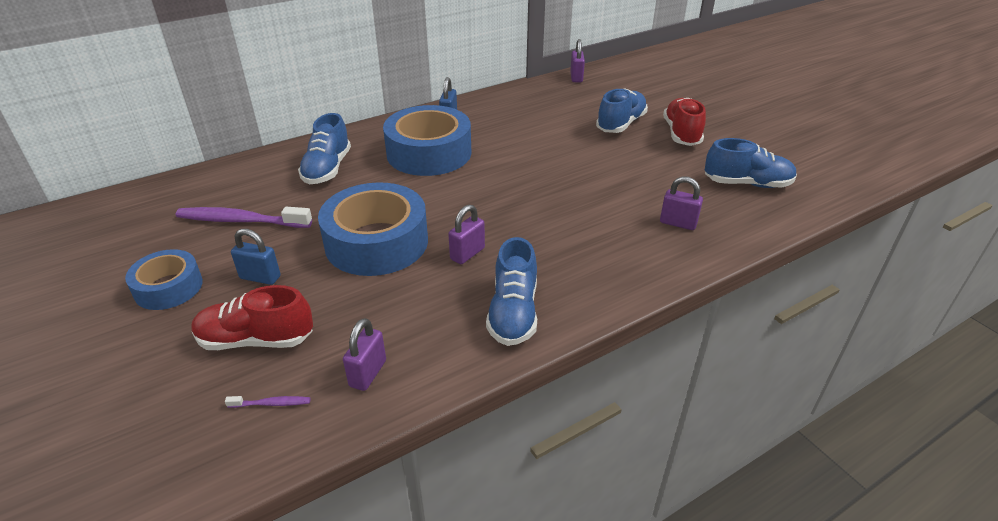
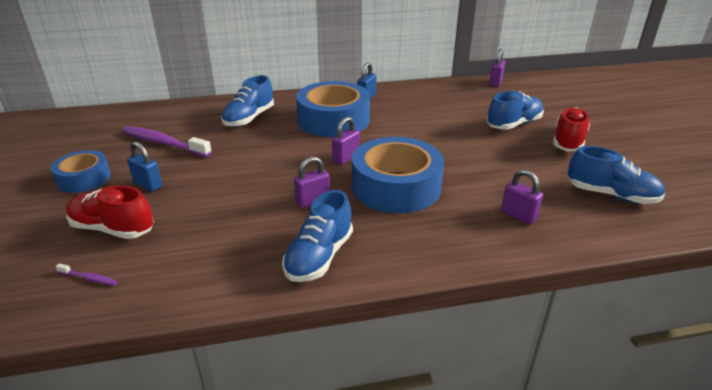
camera: 20 degrees right, 5 degrees down
(368, 373) = (172, 275): purple padlock -> purple padlock (346, 158)
(376, 242) = (248, 177): blue tape -> blue tape (396, 187)

